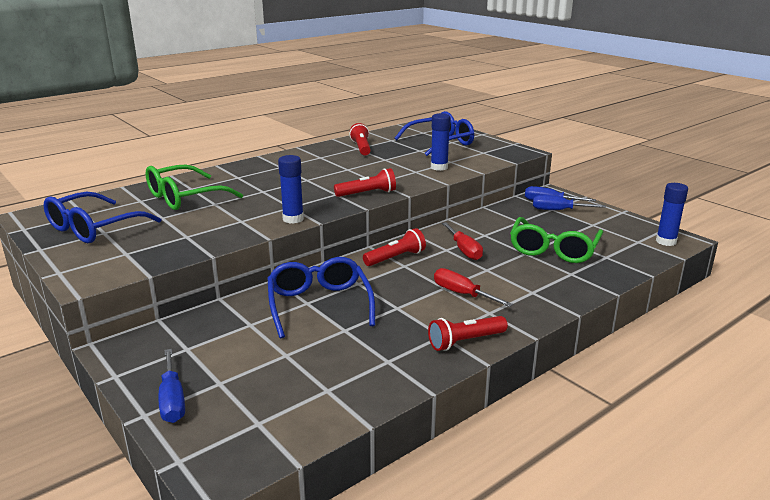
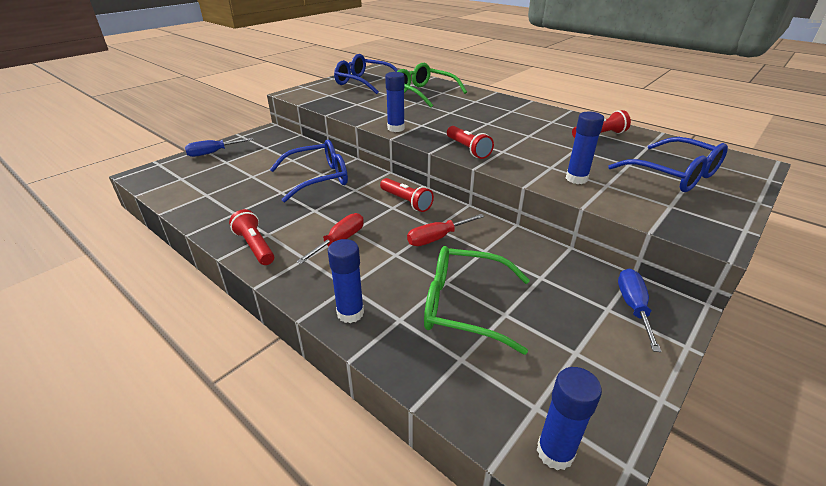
camera: 80 degrees right, 10 degrees up
(558, 210) = (606, 315): blue screwdriver -> none
(566, 292) = (350, 313): none -> blue glue stick

